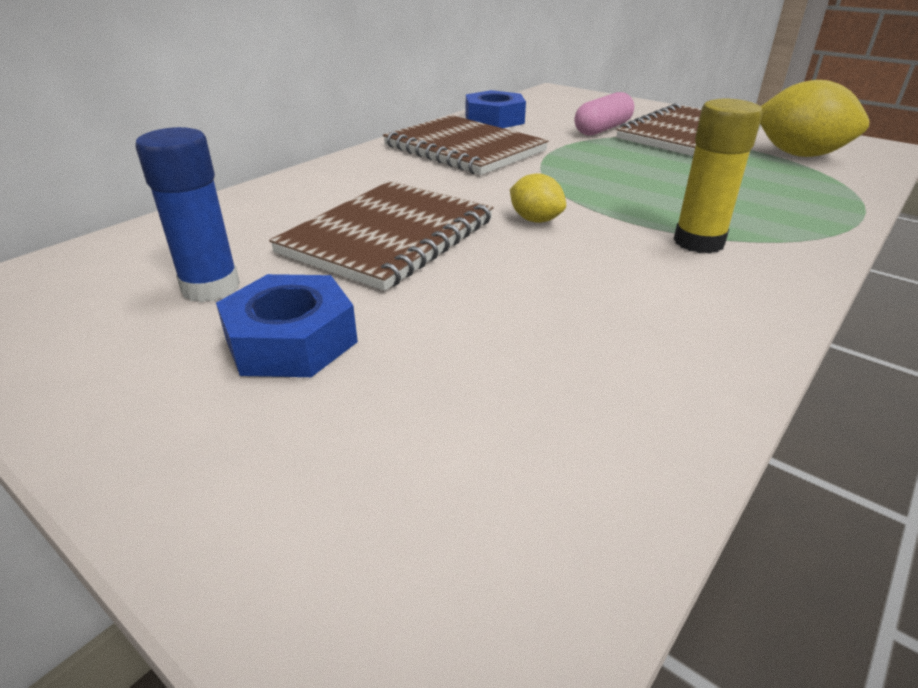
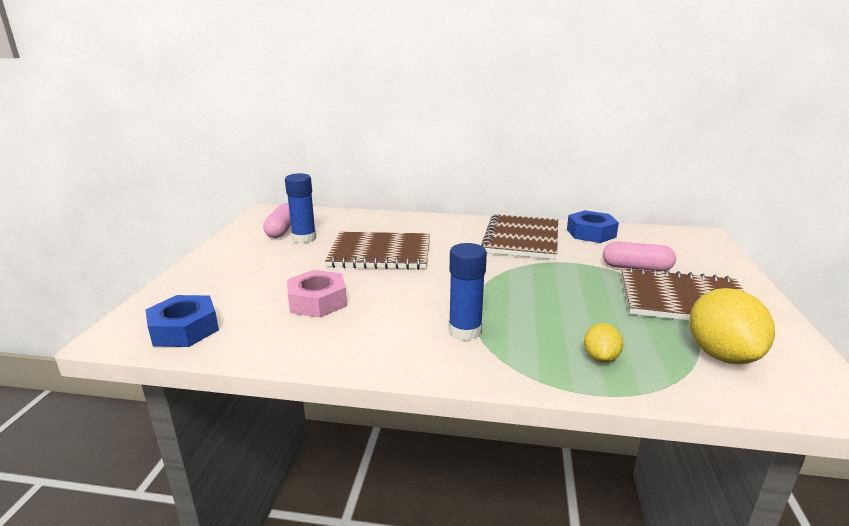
camera: 60 degrees right, 10 degrees down
(120, 303) = (282, 230): none -> pink capsule
(291, 340) = (277, 263): blue nut -> blue nut (184, 329)
(519, 330) = (317, 301): none -> pink nut
(535, 220) = (440, 280): yellow lemon -> yellow lemon (600, 358)
(698, 242) = (465, 331): yellow glue stick -> blue glue stick

